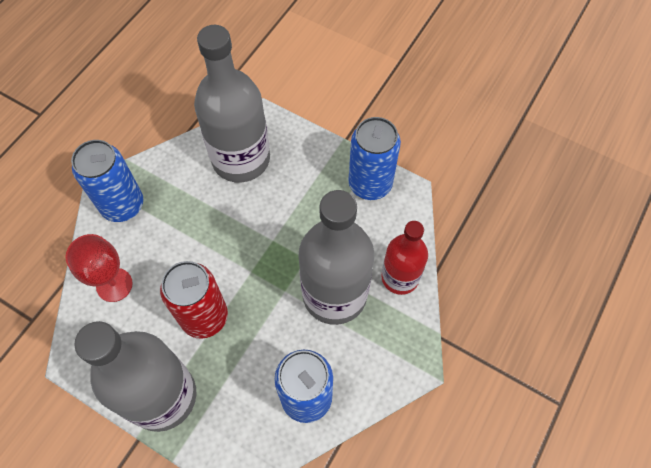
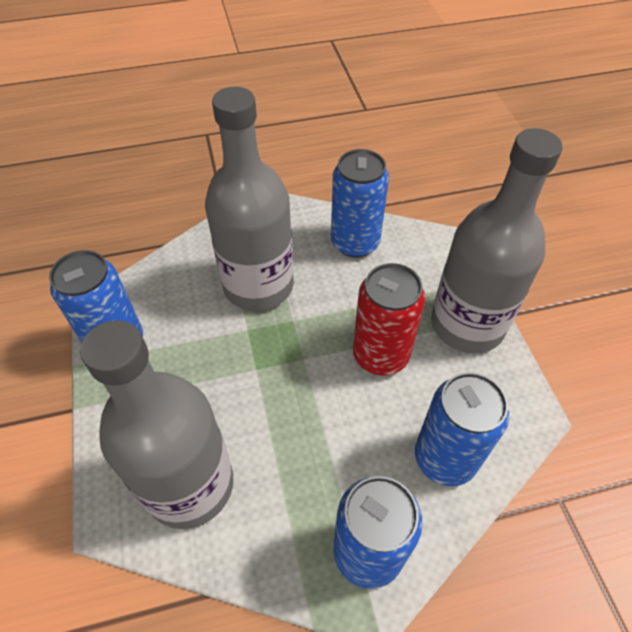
camera: 135 degrees left, 10 degrees down
(114, 285) = (445, 458): red goblet -> blue can
(400, 277) = (197, 257): red bottle -> none

